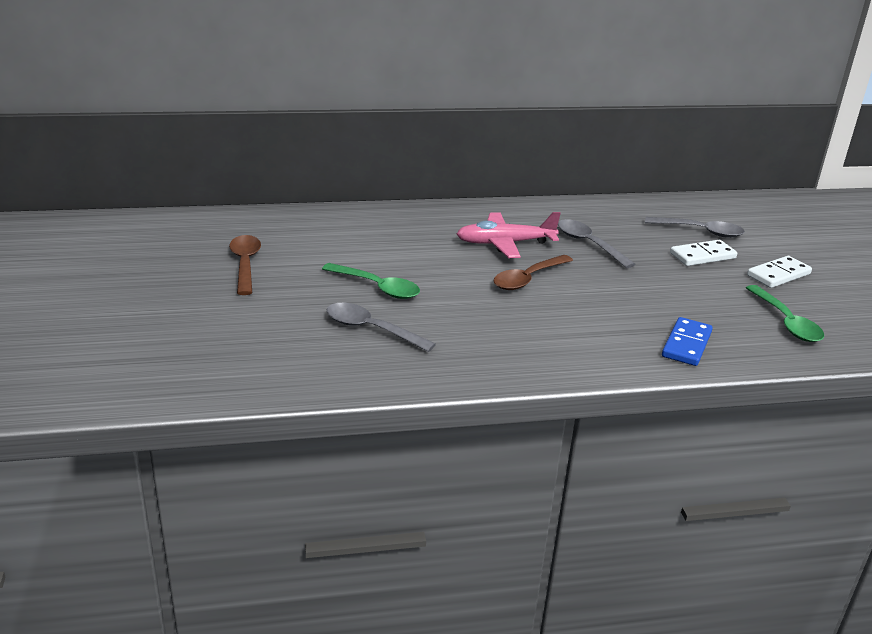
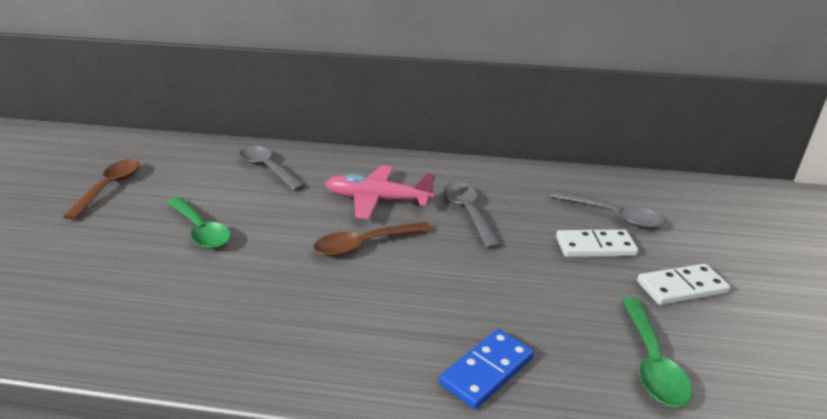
camera: 20 degrees right, 0 degrees up
(371, 329) = (142, 279): grey spoon -> grey spoon (268, 169)

